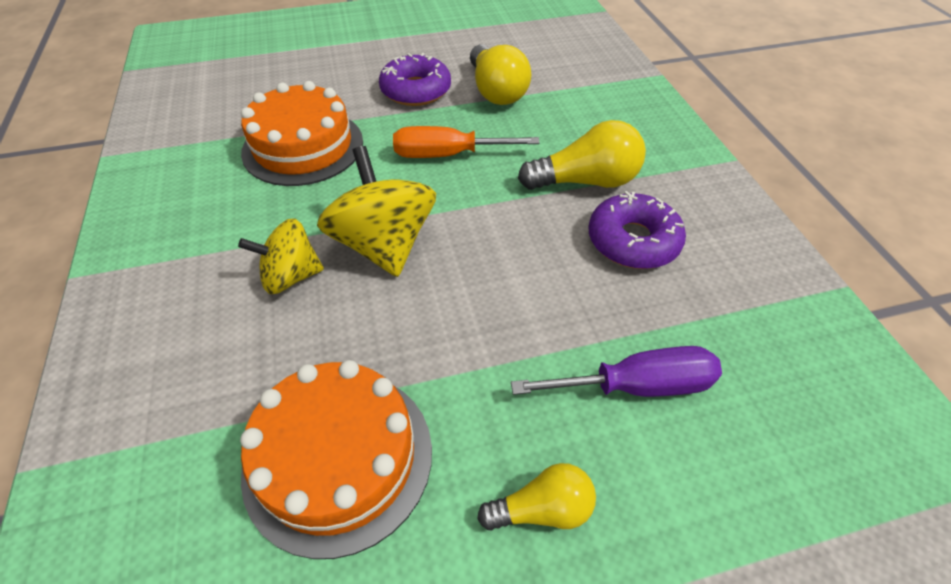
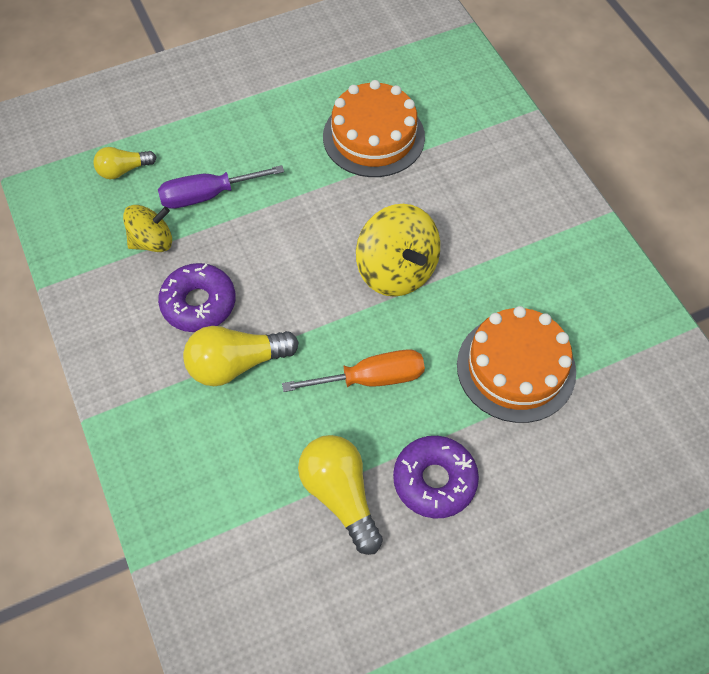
camera: 170 degrees right, 10 degrees up
(291, 276) = (454, 234): yellow spinning top -> yellow spinning top (152, 241)
(542, 509) = (262, 131): yellow light bulb -> yellow light bulb (123, 170)

